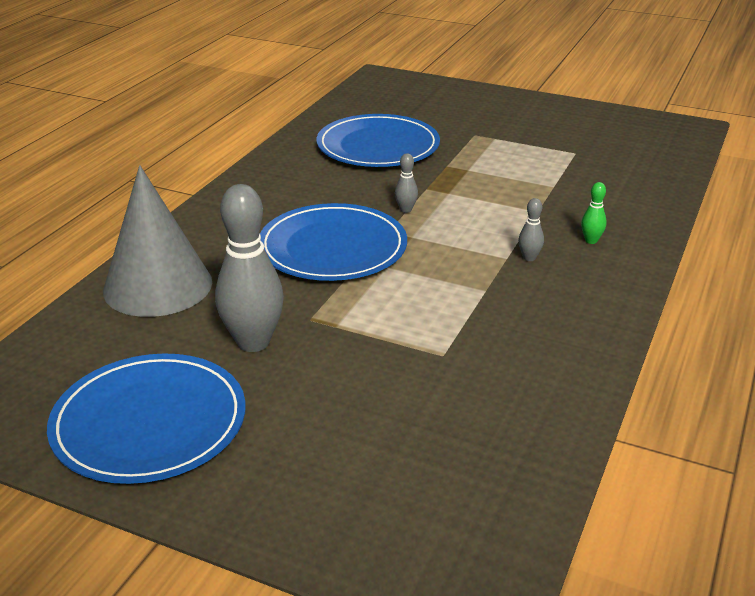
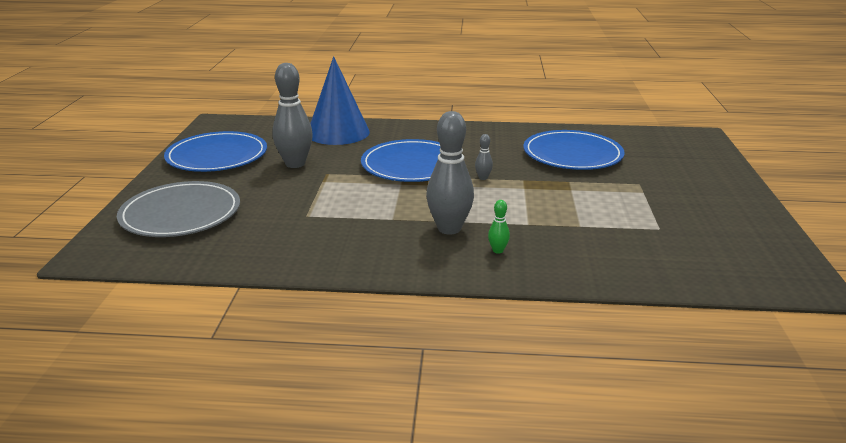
camera: 70 degrees right, 5 degrees down
(158, 286) = (338, 132): grey cone -> blue cone
(373, 480) = (181, 214): none -> grey plate
(529, 258) = (449, 229): grey bowling pin -> grey bowling pin, size x2.29

